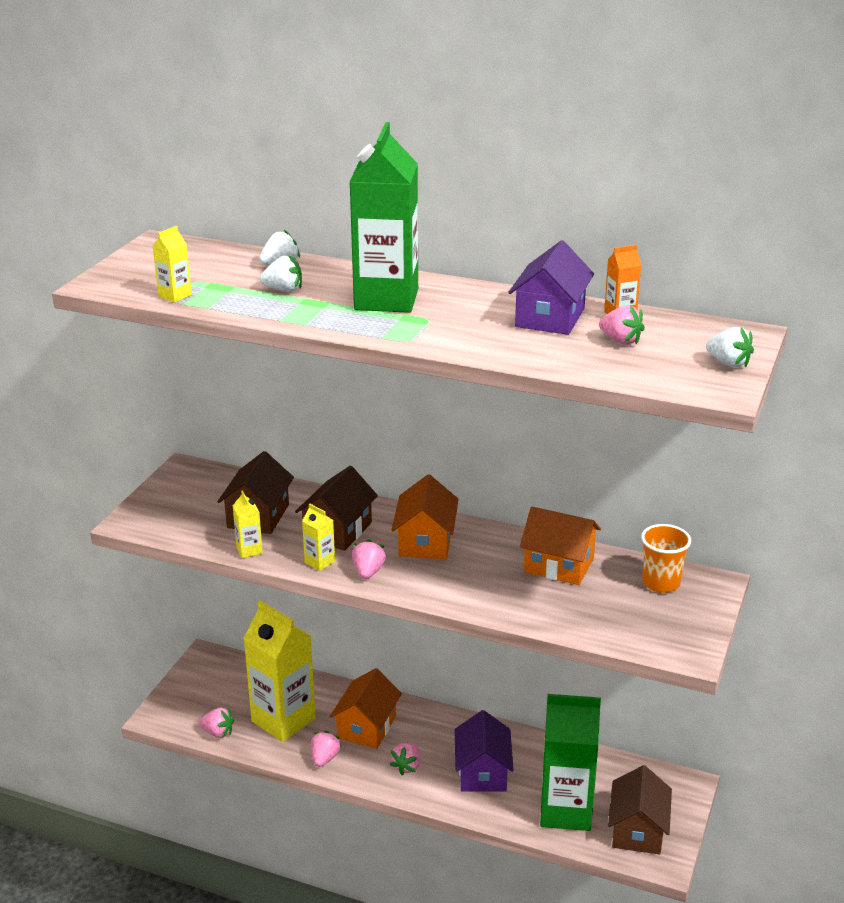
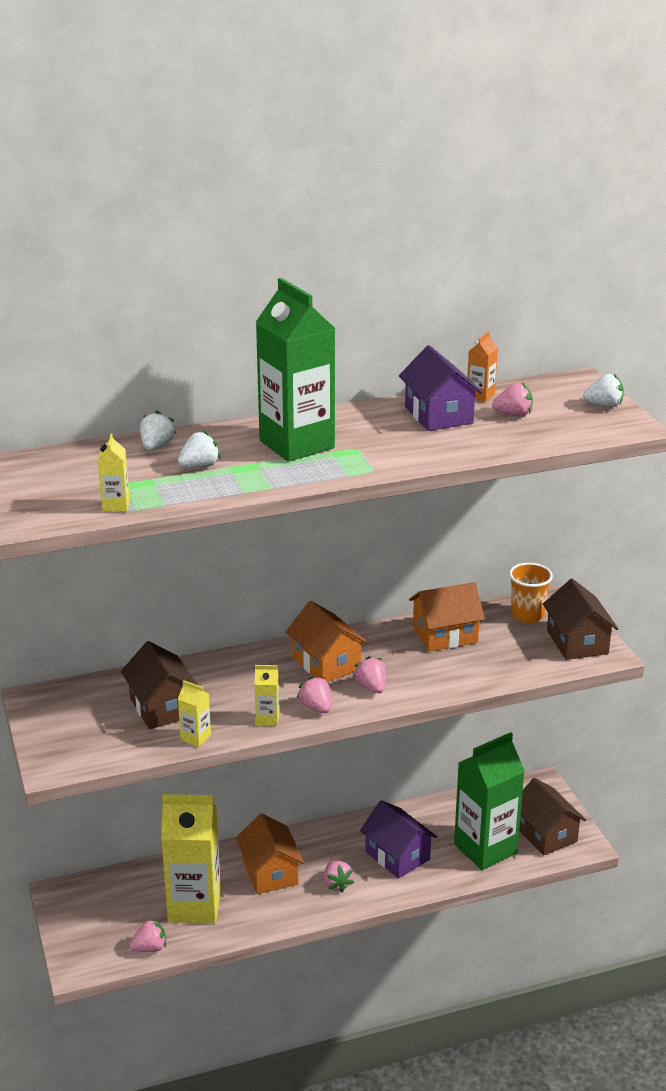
camera: 40 degrees left, 0 degrees up
(324, 758) = (265, 915): pink strawberry -> pink strawberry (371, 687)
(337, 530) = (246, 687): brown house -> brown house (577, 642)

